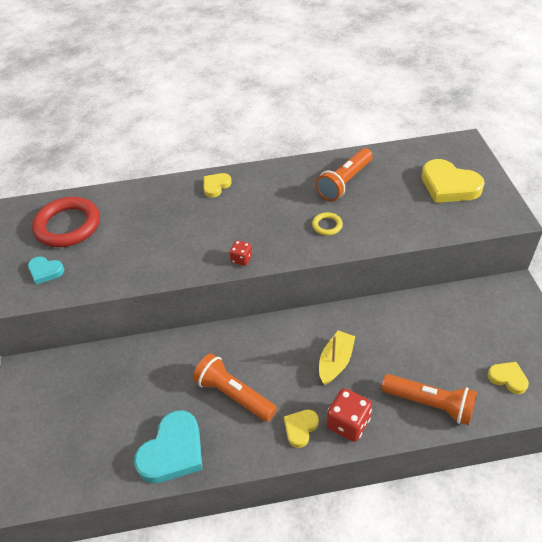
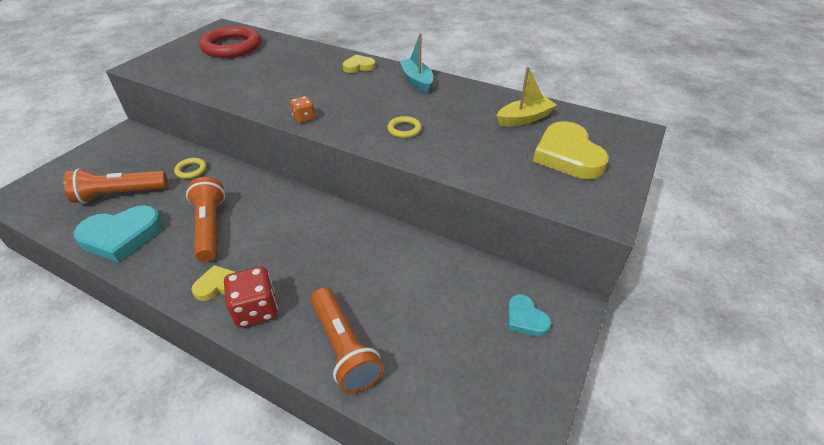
camera: 35 degrees right, 5 degrees down
(45, 271) = (179, 63): turquoise heart -> turquoise heart (525, 318)
(146, 363) = (191, 170): none -> yellow ring
(241, 259) = (304, 118): red dice -> orange dice
(279, 176) = (417, 81): none -> turquoise boat
(335, 362) = (313, 255): yellow boat -> yellow boat (524, 118)
(344, 182) = (465, 108): orange flashlight -> orange flashlight (120, 194)
(508, 378) = (452, 384): yellow heart -> none

